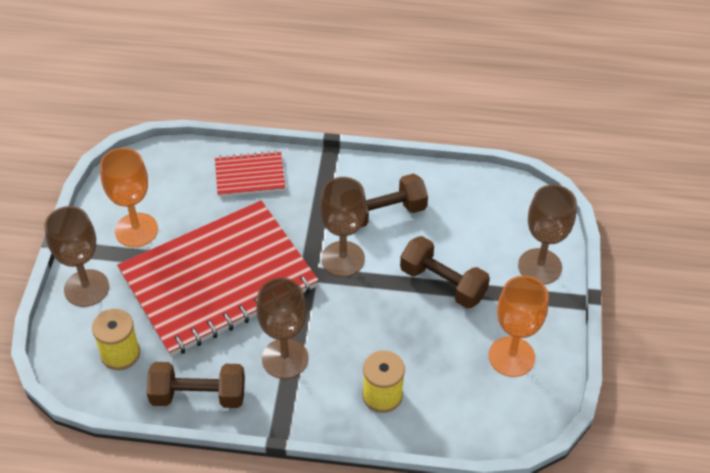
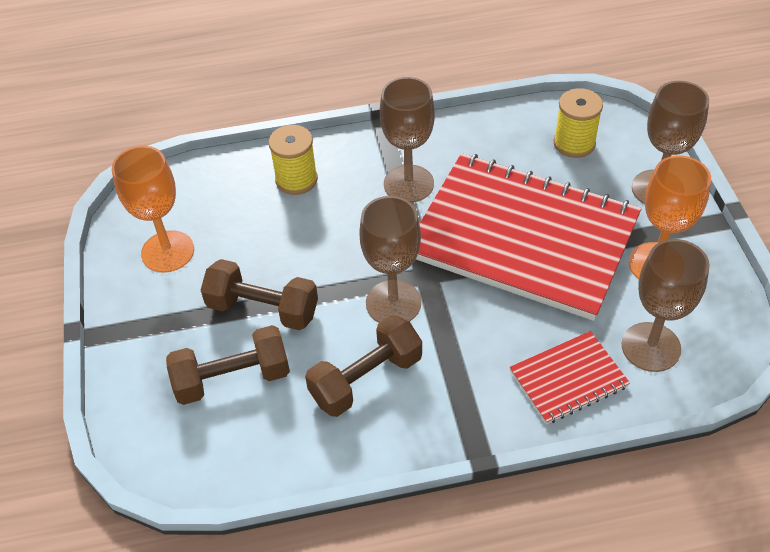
camera: 165 degrees right, 0 degrees up
(198, 395) = (475, 131): brown dumbbell -> brown dumbbell (232, 378)
(218, 280) = (523, 237): red notebook -> red notebook turned 75 degrees clockwise
(540, 266) = (144, 366): brown goblet -> brown goblet (651, 347)

